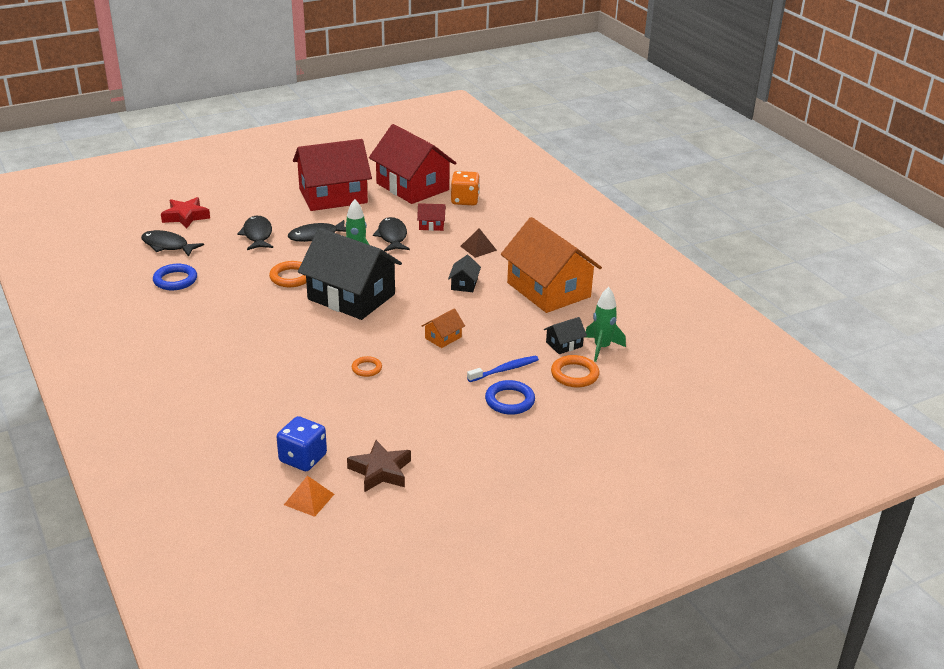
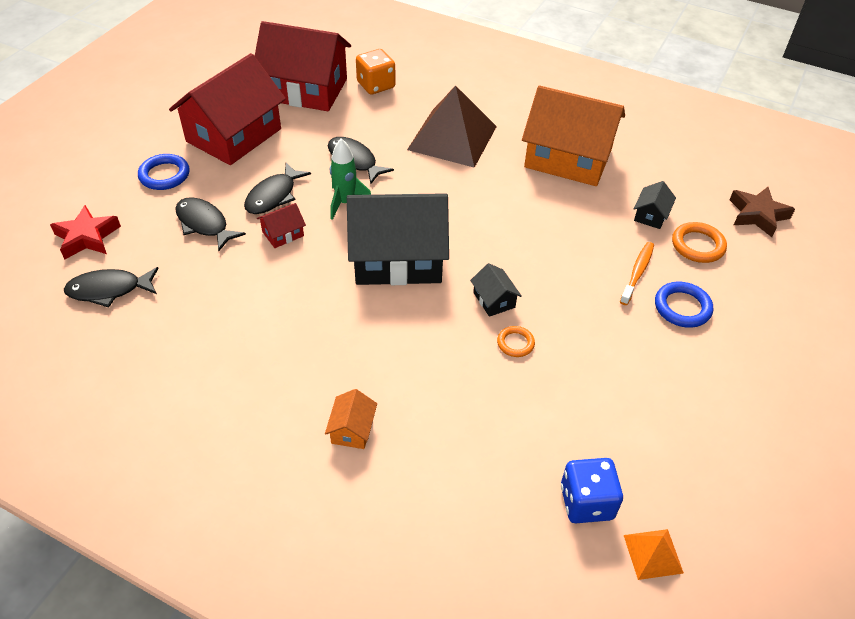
camera: 35 degrees left, 15 degrees up
(175, 280) = (173, 335): blue ring -> blue ring (164, 175)
(291, 277) = (306, 264): orange ring -> none
(380, 471) = (674, 468): brown star -> brown star (757, 215)
(431, 225) = (377, 129): red house -> red house (283, 234)
(443, 337) = (541, 263): orange house -> orange house (352, 429)
(464, 284) = (488, 188): black house -> black house (494, 300)
(478, 248) = (452, 138): brown pyramid -> brown pyramid, size x2.28
(504, 370) = (637, 273): blue toothbrush -> orange toothbrush
(601, 348) = (684, 203): green rocket -> none

